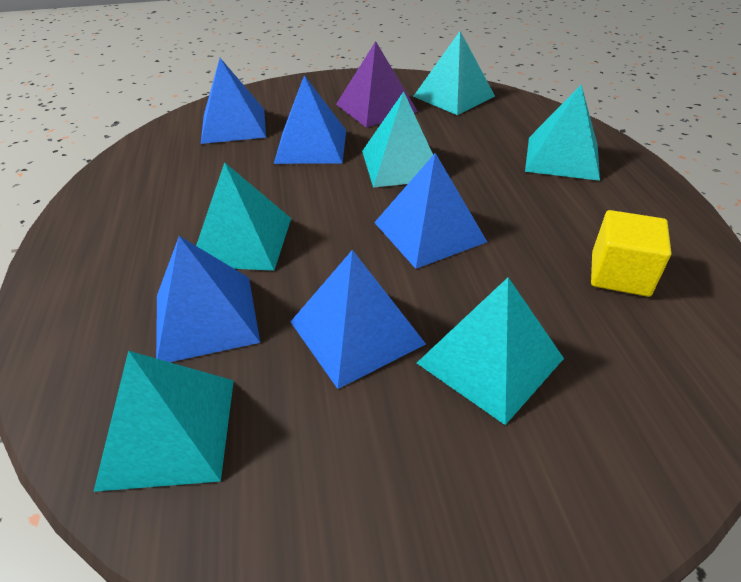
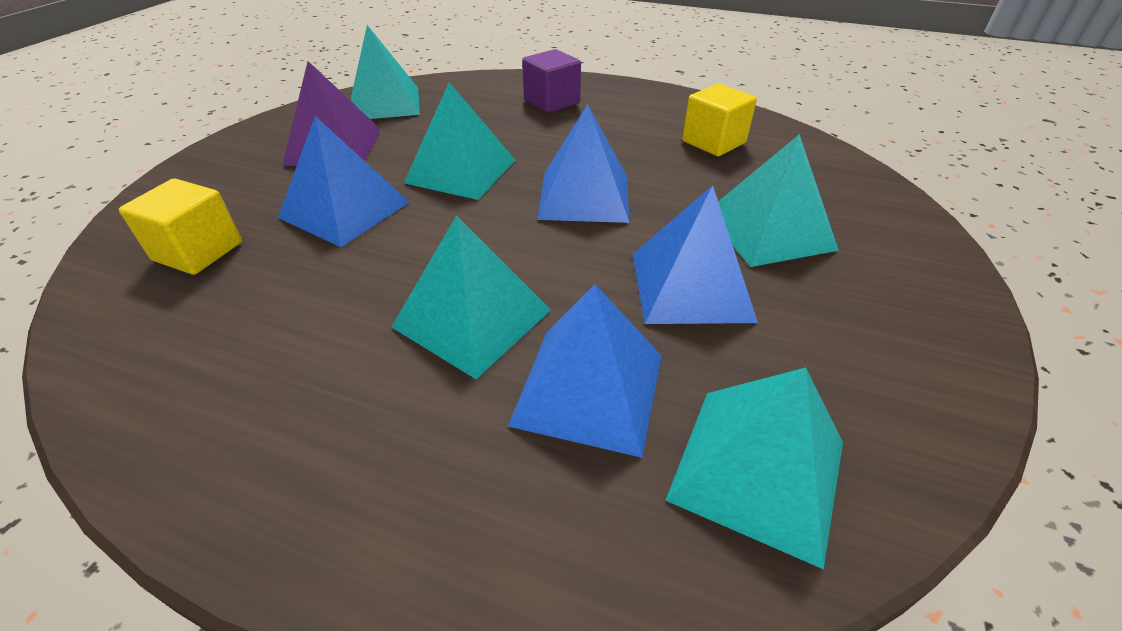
camera: 60 degrees left, 0 degrees up
(233, 125) = (198, 251): blue pyramid -> yellow cube
(562, 157) = (552, 101): turquoise pyramid -> purple cube

